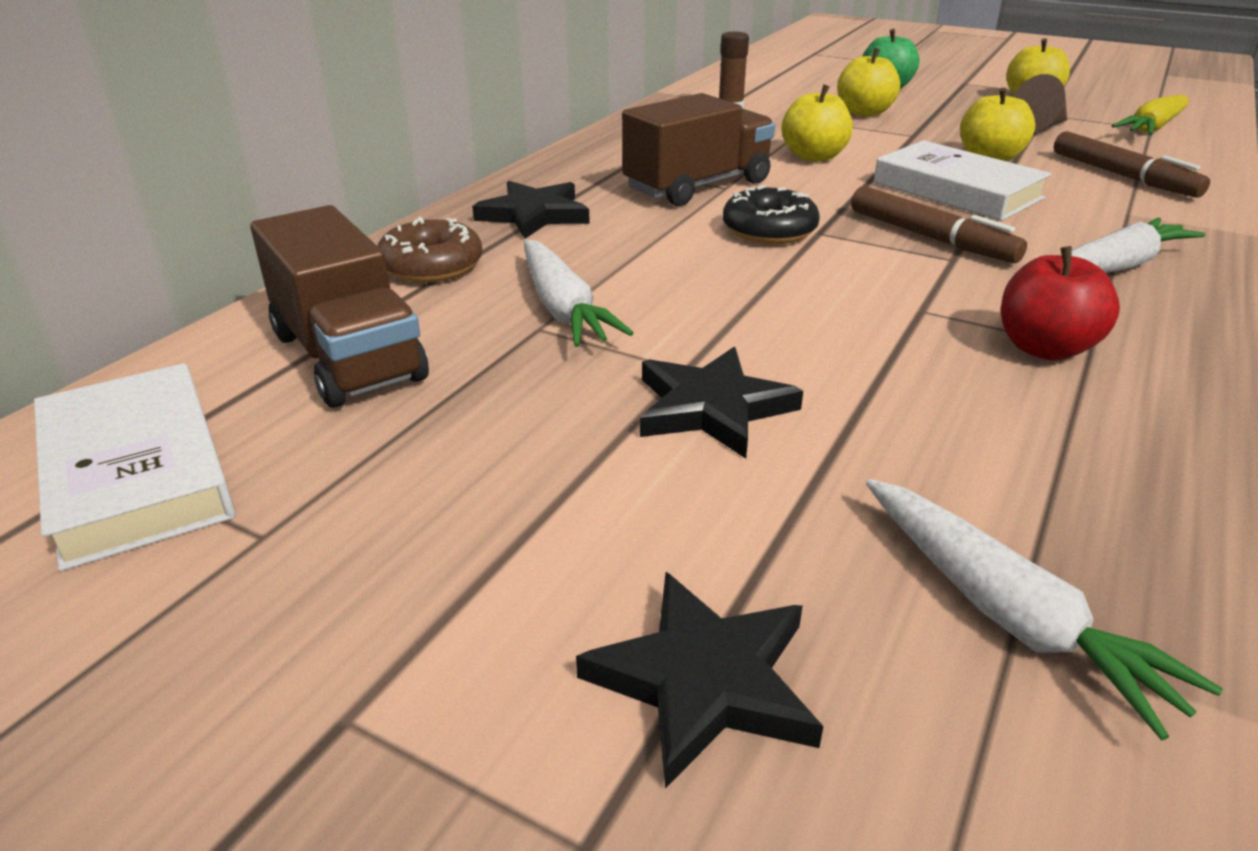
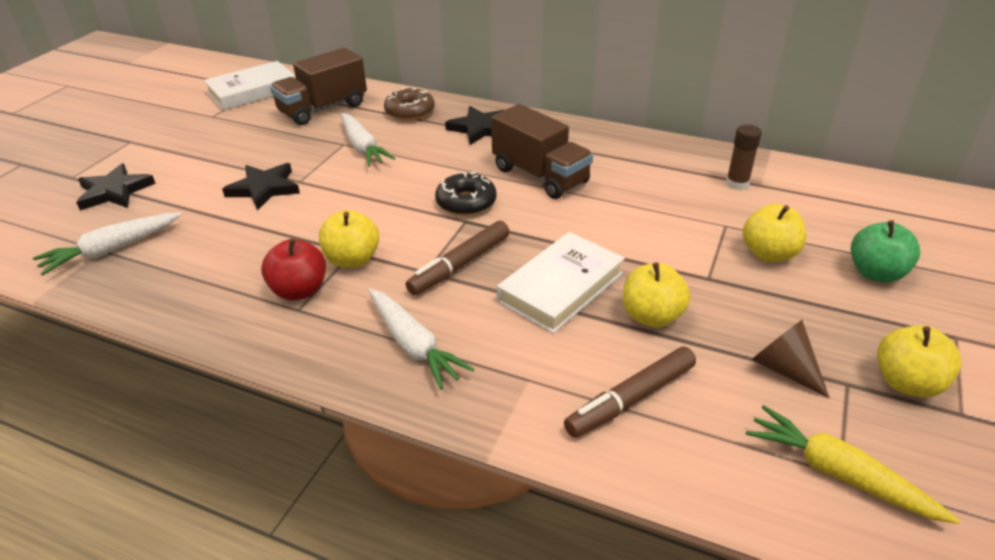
camera: 85 degrees right, 5 degrees up
(563, 308) = (362, 147): white carrot -> white carrot turned 90 degrees counterclockwise
(814, 157) = (621, 222): yellow apple -> yellow apple (352, 260)

